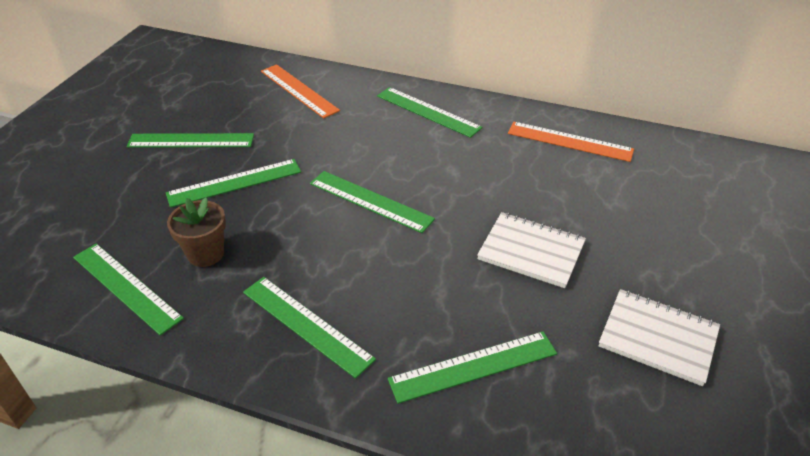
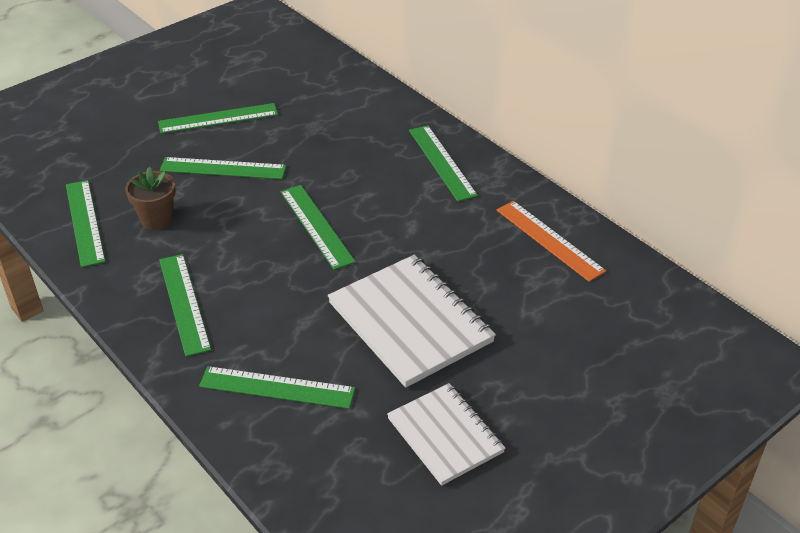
camera: 30 degrees right, 0 degrees up
(191, 141) = (218, 118): green ruler -> green ruler turned 45 degrees counterclockwise
(299, 90) = (344, 101): orange ruler -> none
(531, 251) = (410, 322): white notebook -> white notebook, size x1.56

